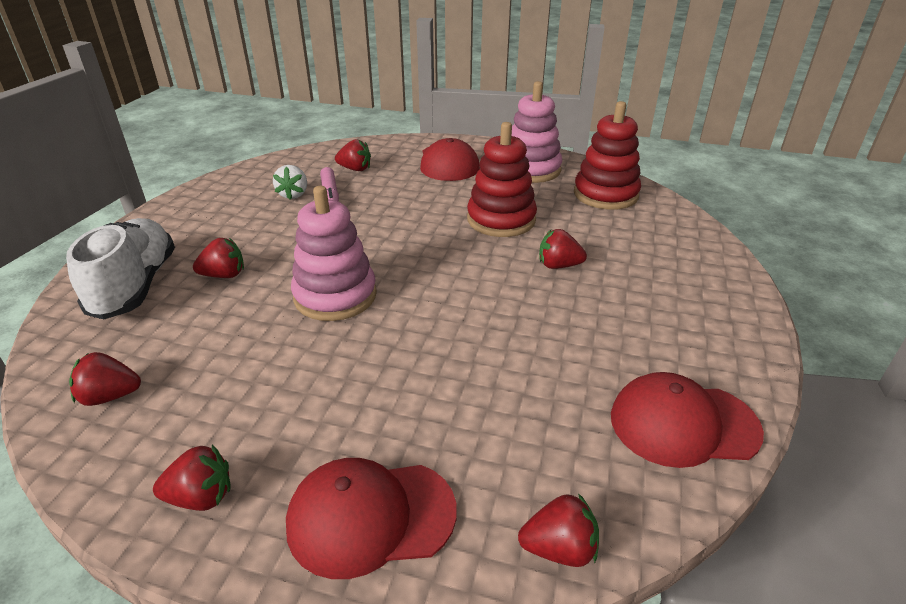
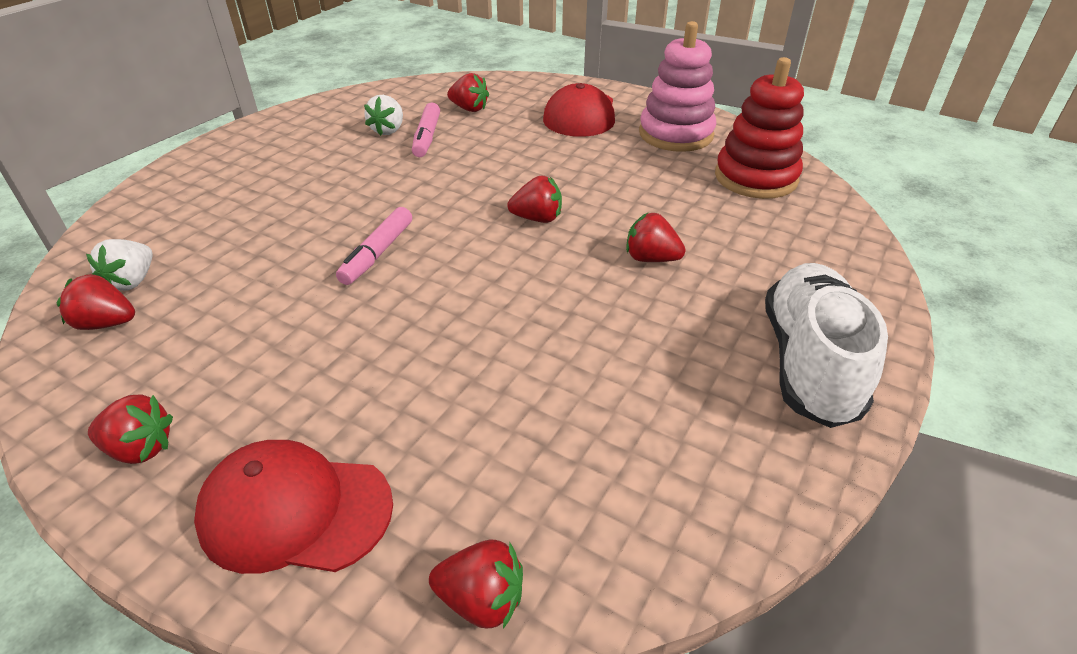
camera: 15 degrees right, 5 degrees up
(117, 355) = (132, 281): none -> white strawberry
(135, 286) = (183, 209): white shoe -> white shoe (809, 362)
(224, 275) = (274, 211): red strawberry -> red strawberry (537, 218)
(335, 296) = (377, 253): pink stacking toy -> pink marker
(501, 220) = (608, 192): red stacking toy -> none
(683, 424) = (709, 485): red cap -> none

